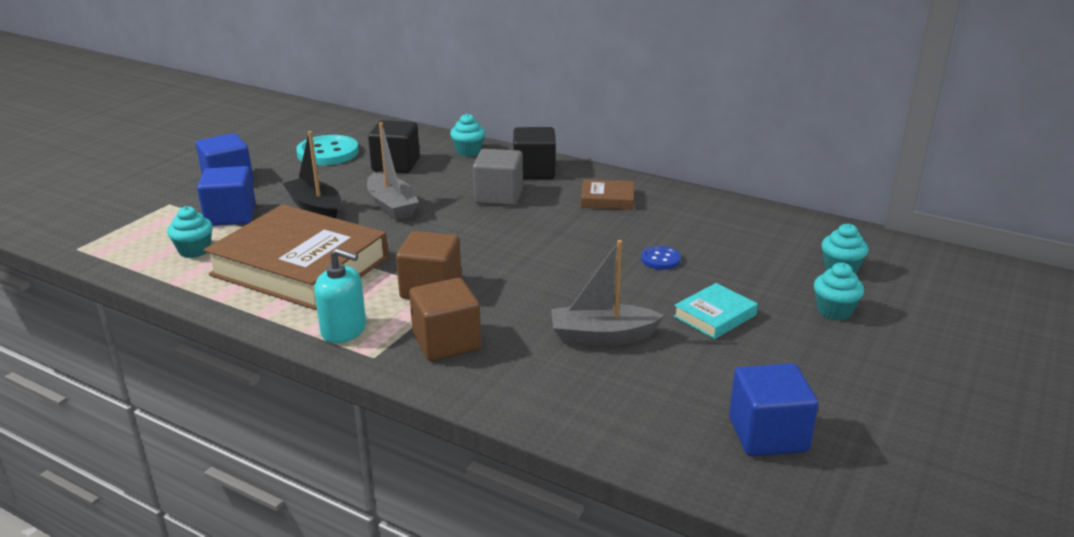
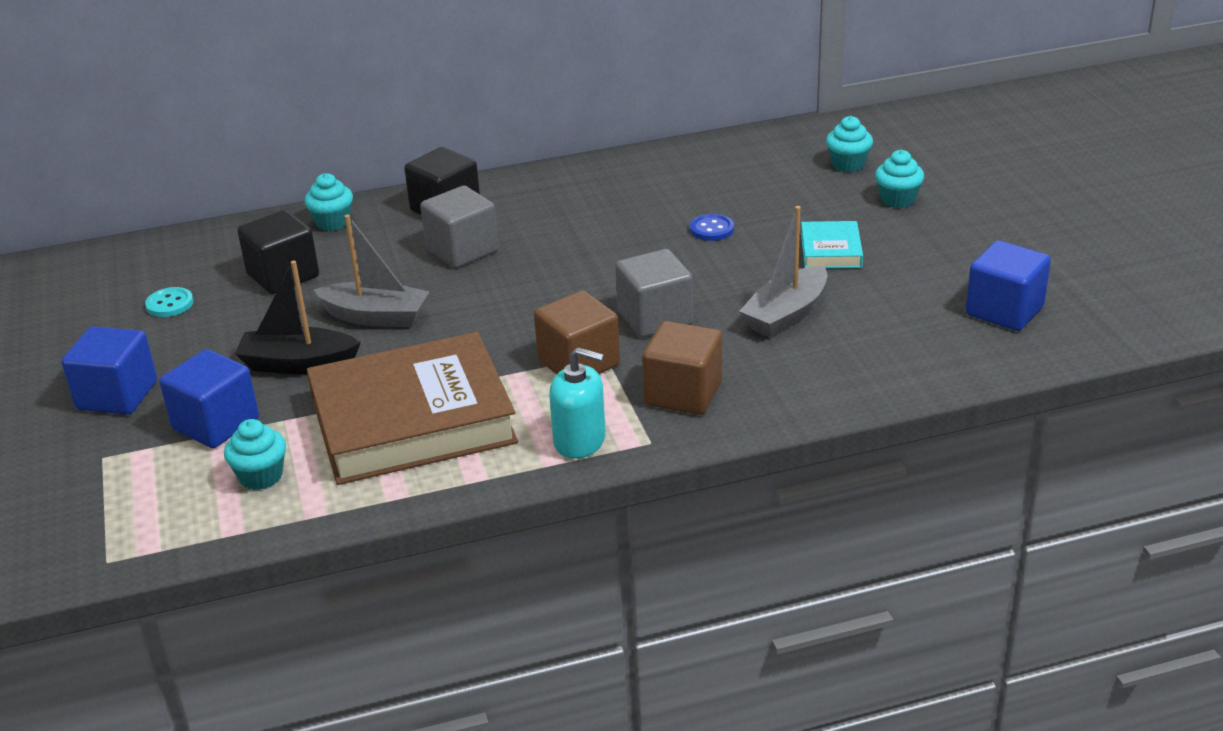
camera: 45 degrees left, 5 degrees up
(328, 153) = (170, 304): turquoise button -> turquoise button, size x0.52
(344, 330) = (580, 441): turquoise soap dispenser -> turquoise soap dispenser turned 45 degrees clockwise
(521, 290) = (655, 318): none -> grey cube
(607, 199) = (567, 200): brown book -> none

